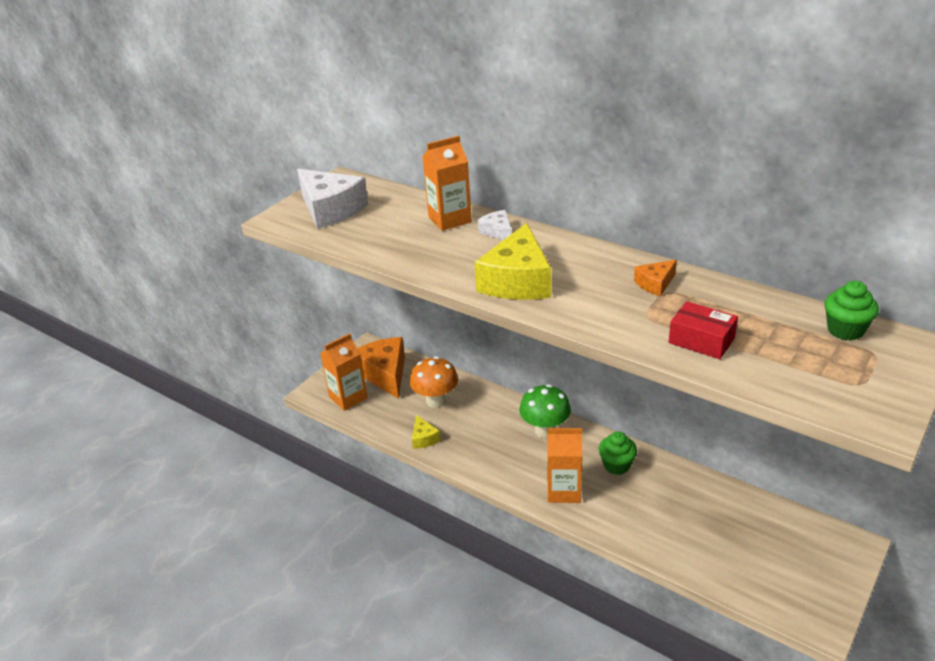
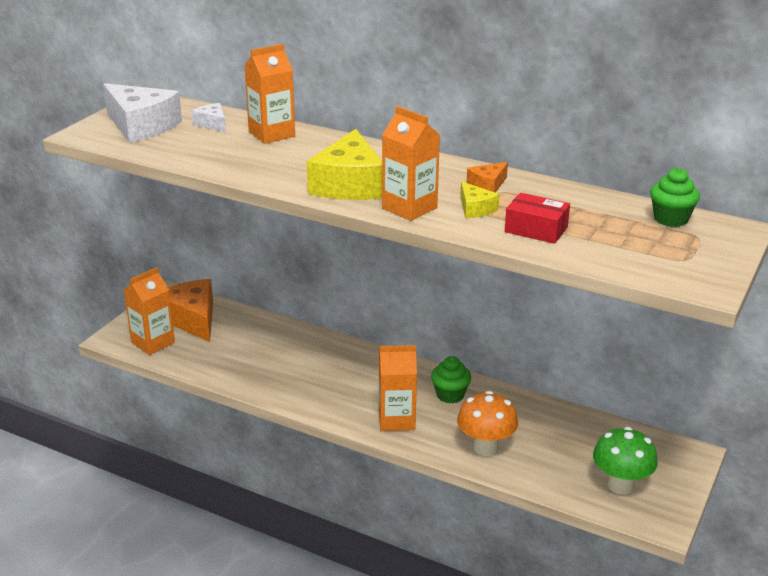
camera: 10 degrees left, 5 degrees down
(424, 438) = (241, 378): yellow cheese -> yellow cheese (475, 209)
(436, 401) = (251, 343): orange mushroom -> orange mushroom (485, 447)
(498, 232) = (324, 144): white cheese -> white cheese (212, 124)
(545, 430) = (372, 366): green mushroom -> green mushroom (620, 485)
(574, 311) = (409, 208): none -> orange carton

